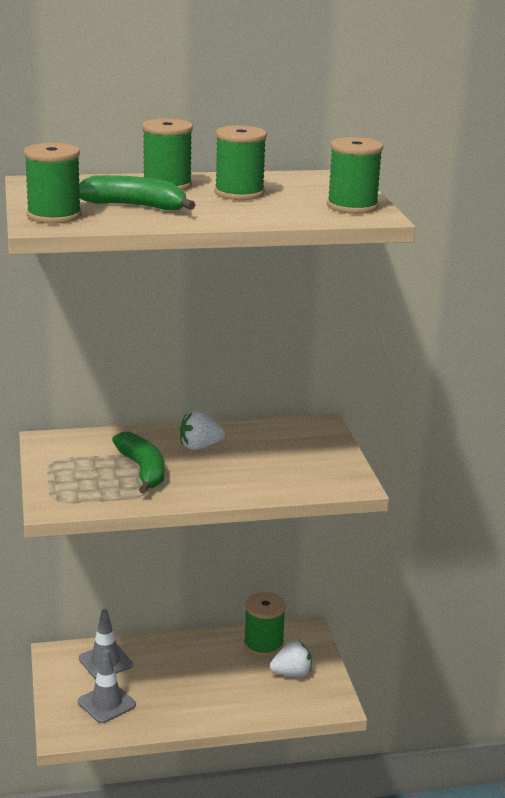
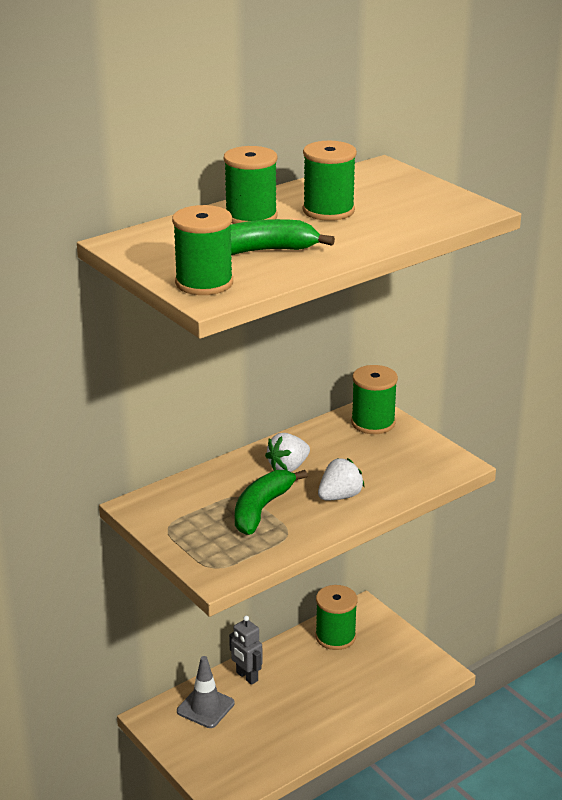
camera: 25 degrees left, 5 degrees up
(106, 703) = (240, 748): grey traffic cone -> none
(143, 470) = (261, 509): green banana -> green banana turned 105 degrees counterclockwise
(159, 650) = (246, 677): none -> grey robot
(291, 673) = (381, 655): white strawberry -> white strawberry (340, 496)
(352, 206) = (444, 203): green spool -> green spool (373, 423)

